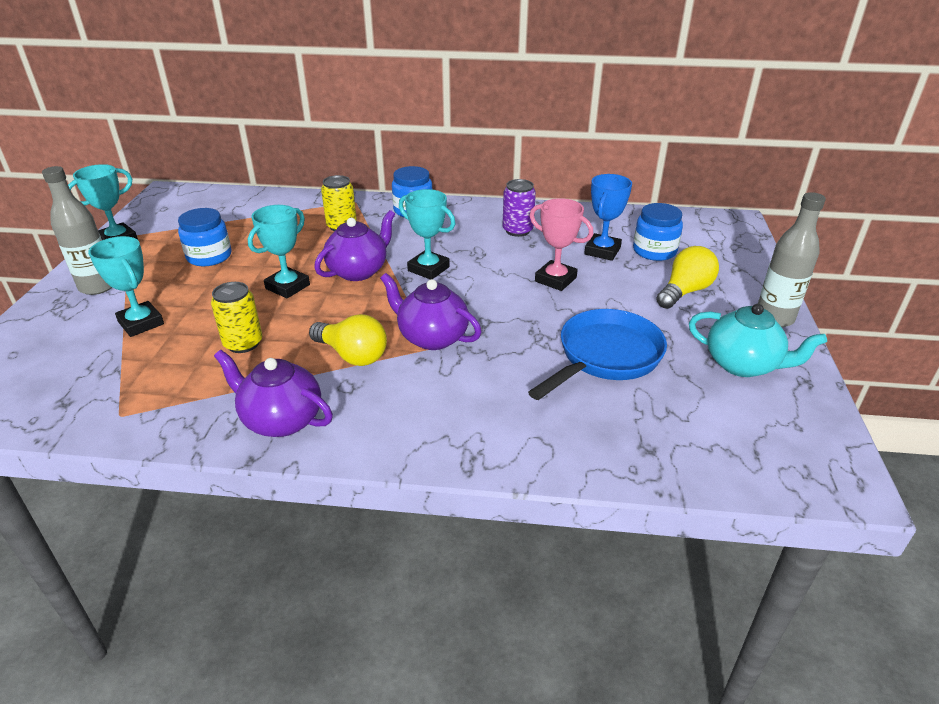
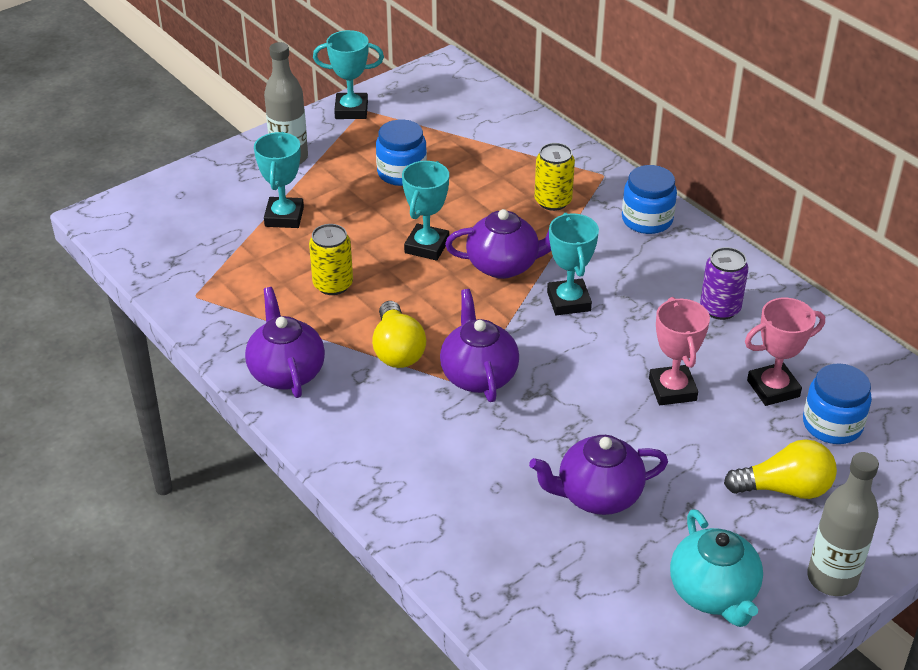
camera: 45 degrees right, 5 degrees up
(287, 287) = (427, 246): turquoise trophy -> turquoise trophy turned 60 degrees counterclockwise
(602, 251) = (773, 388): blue trophy -> pink trophy
(605, 357) = (597, 495): blue pan -> purple teapot

